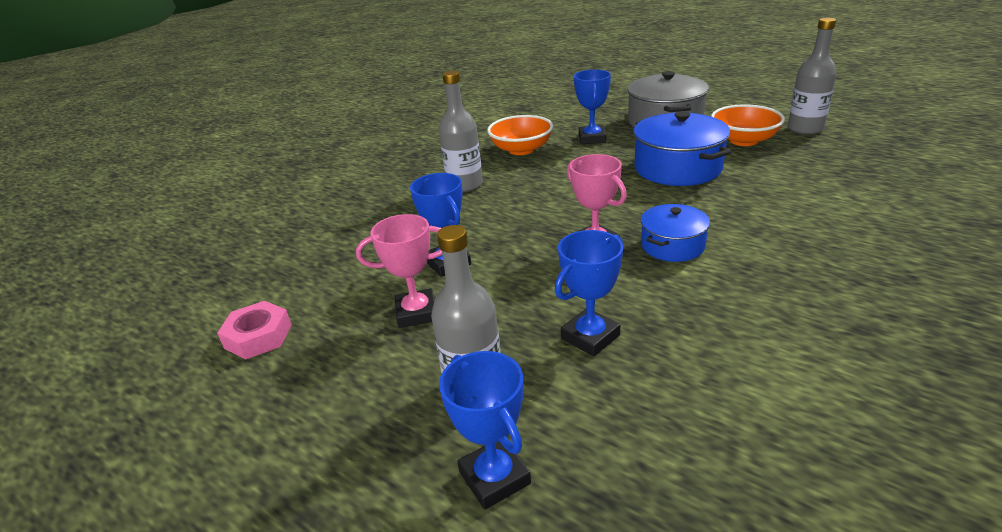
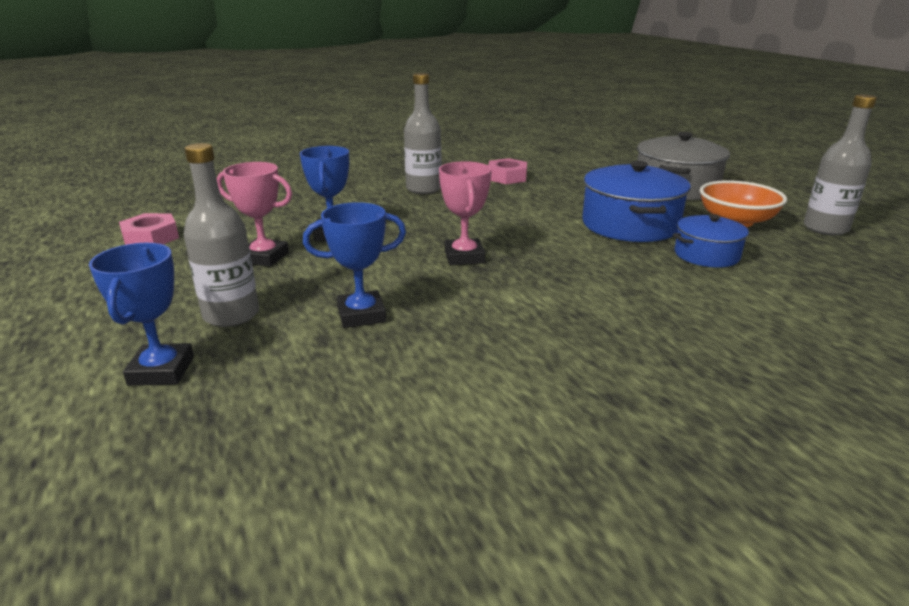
camera: 25 degrees right, 5 degrees down
(521, 149) = (507, 177): orange bowl -> pink nut
(592, 138) = (582, 184): blue trophy -> none
(672, 245) = (531, 278): blue pot -> blue pot (706, 255)

